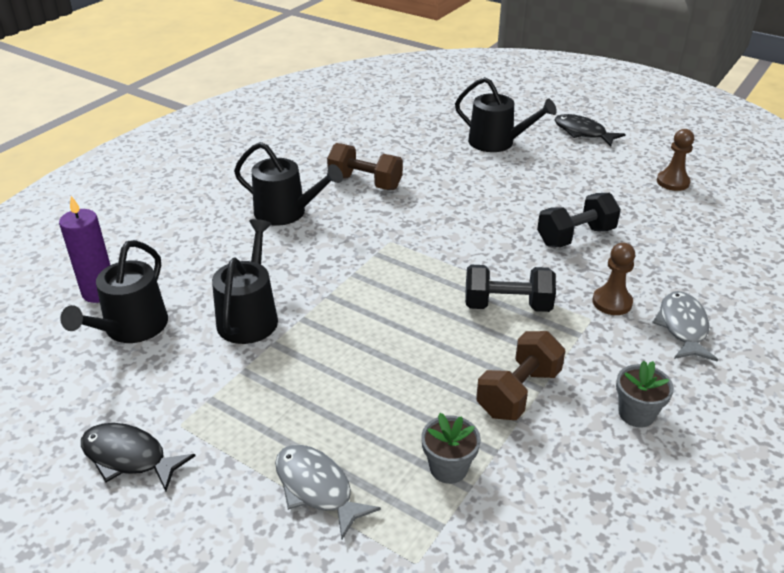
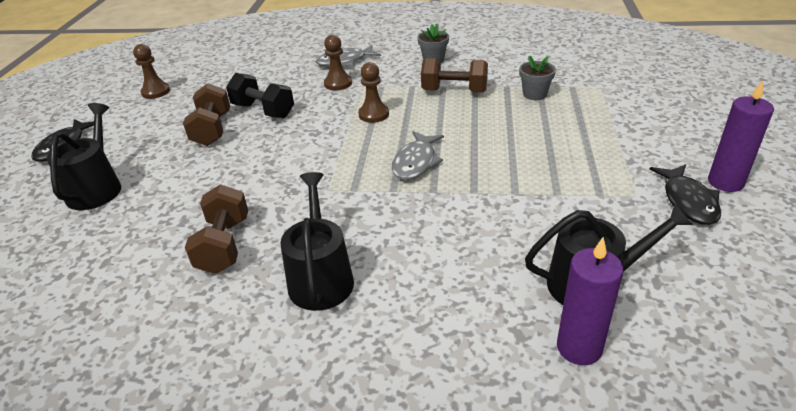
camera: 115 degrees left, 0 degrees up
(113, 516) = (725, 182): none -> purple candle
(249, 317) = (500, 219): black watering can -> none
(317, 488) = (602, 125): grey fish -> grey fish (415, 162)
(507, 305) = (373, 114): black dumbbell -> brown pawn
(556, 202) = (212, 129): none -> brown dumbbell

